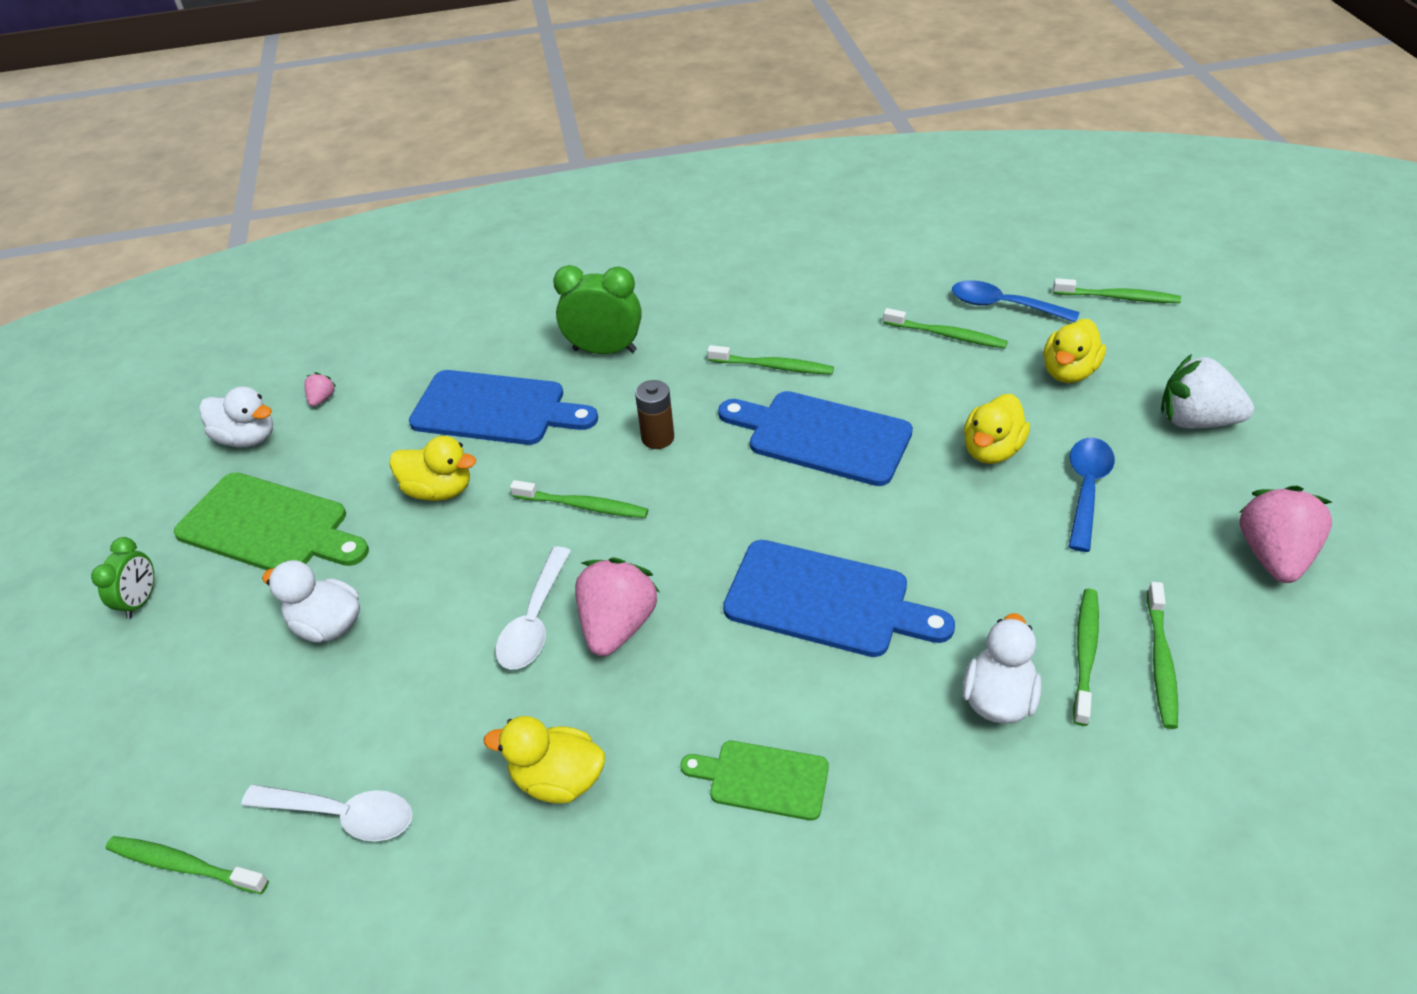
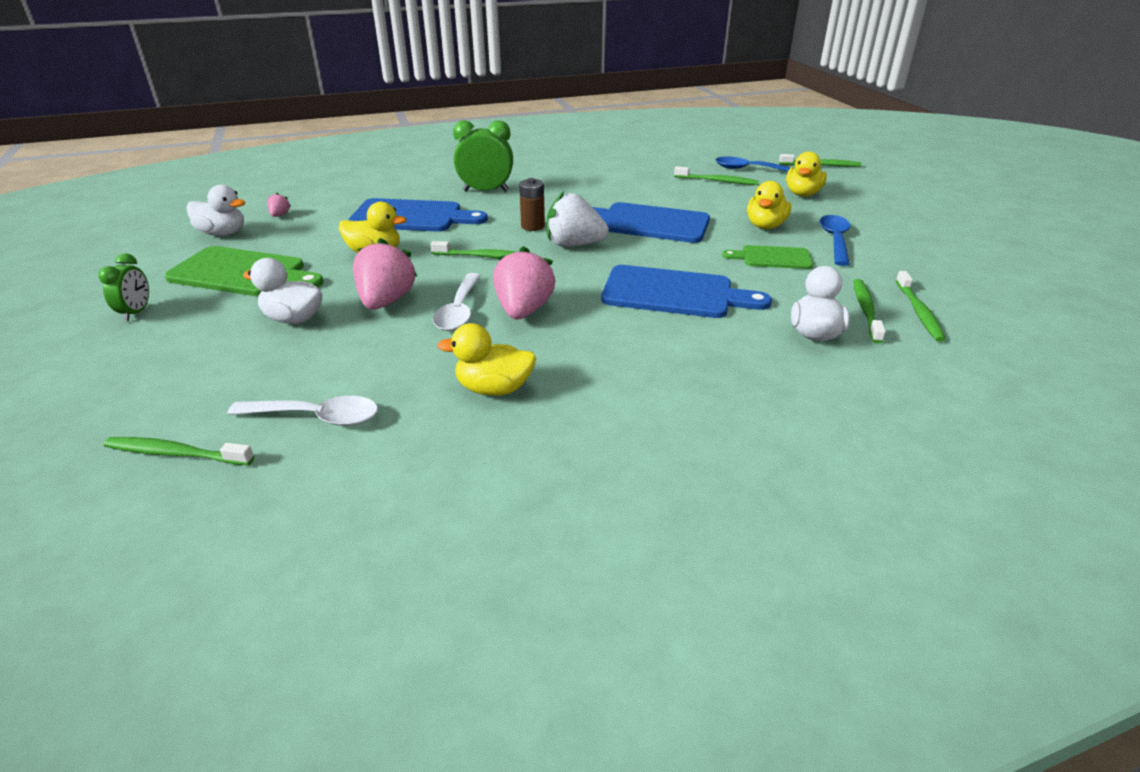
camera: 10 degrees left, 10 degrees down
(763, 779) = (655, 380): green cutting board -> green cutting board (772, 258)
(773, 366) = (605, 195): green toothbrush -> none
(1196, 421) = (892, 211): white strawberry -> white strawberry (574, 245)
(1273, 556) = (969, 264): pink strawberry -> pink strawberry (386, 301)

